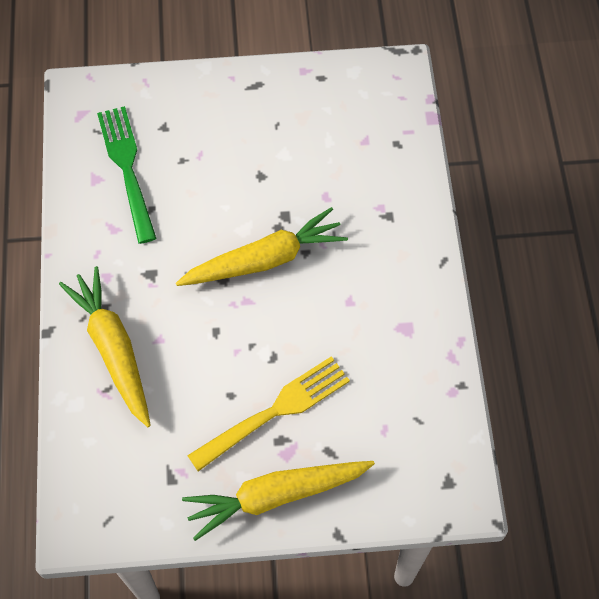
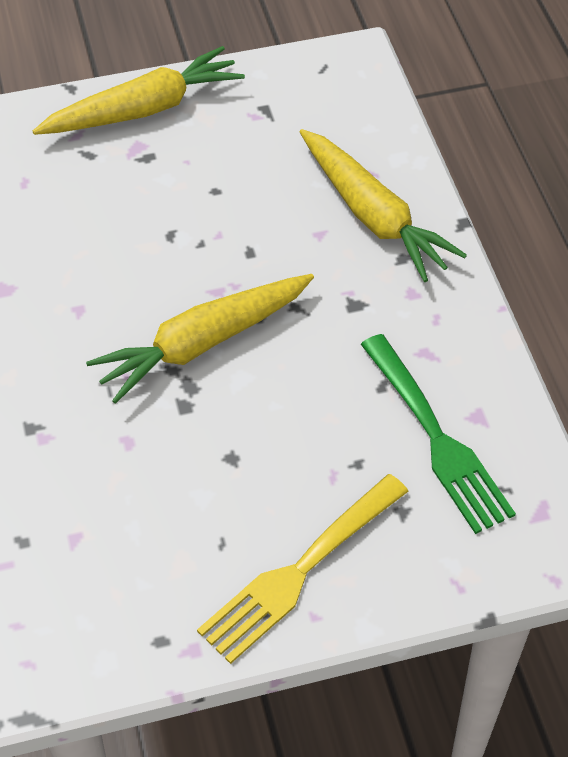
camera: 170 degrees right, 10 degrees down
(275, 411) = (158, 182): yellow fork -> yellow fork (299, 571)

